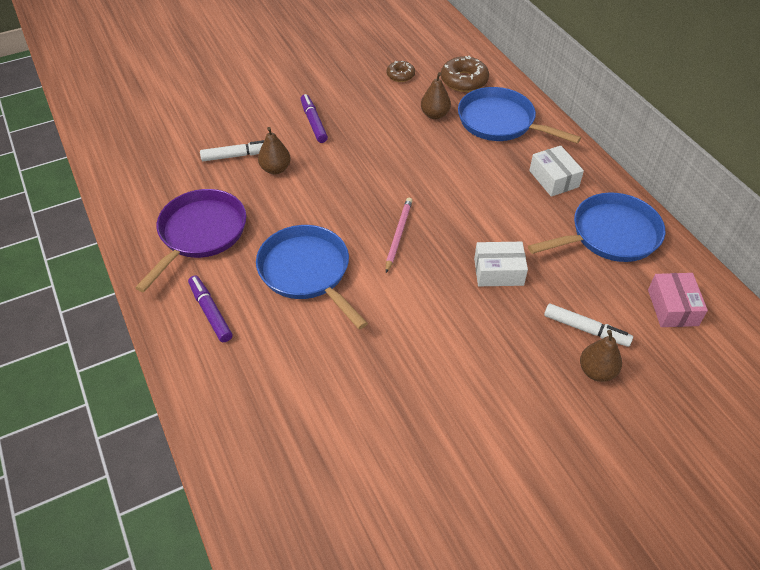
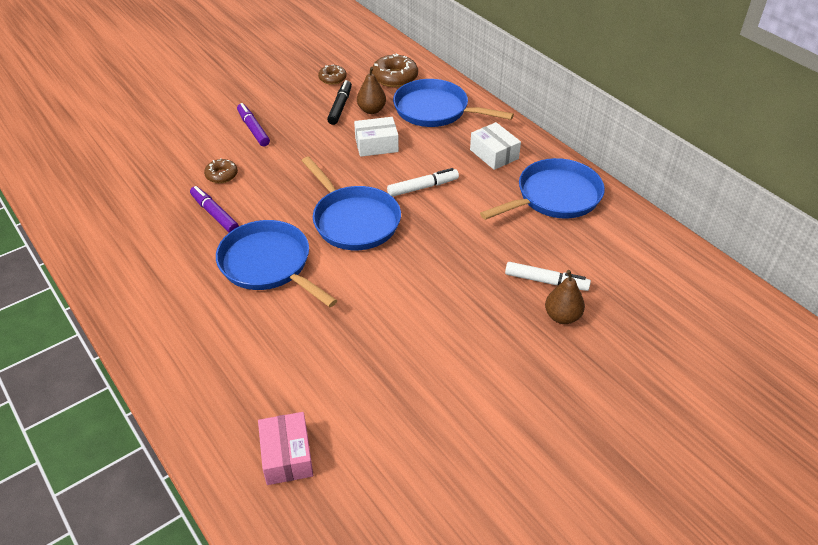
camera: 10 degrees left, 5 degrees down
(200, 233) = (153, 243): purple pan -> none
(210, 312) = (176, 314): purple marker -> purple marker (214, 214)
(237, 155) = (181, 167): white marker -> white marker (423, 187)
(275, 169) = (221, 175): brown pear -> brown donut
(398, 235) = (354, 220): pink pencil -> blue pan
(403, 107) = (340, 107): none -> black marker
(498, 272) = (455, 241): white box -> white box (376, 145)
(672, 307) = (622, 252): pink box -> pink box (287, 456)

